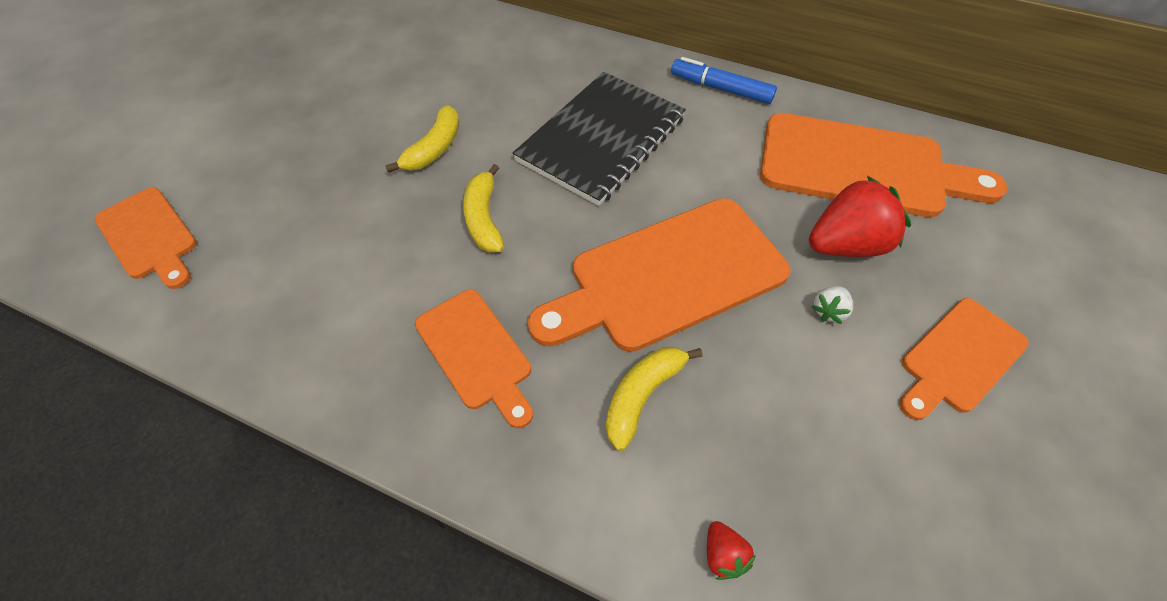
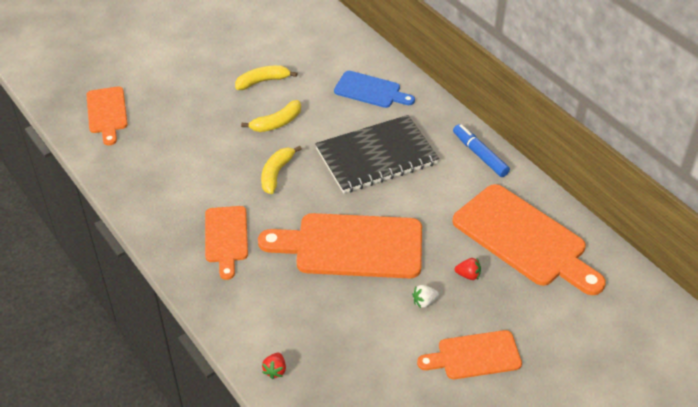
camera: 30 degrees right, 10 degrees down
(529, 63) = (370, 90): none -> blue cutting board
(642, 395) = (291, 293): yellow banana -> yellow banana (262, 81)
(845, 245) = (468, 275): red strawberry -> red strawberry, size x0.45

